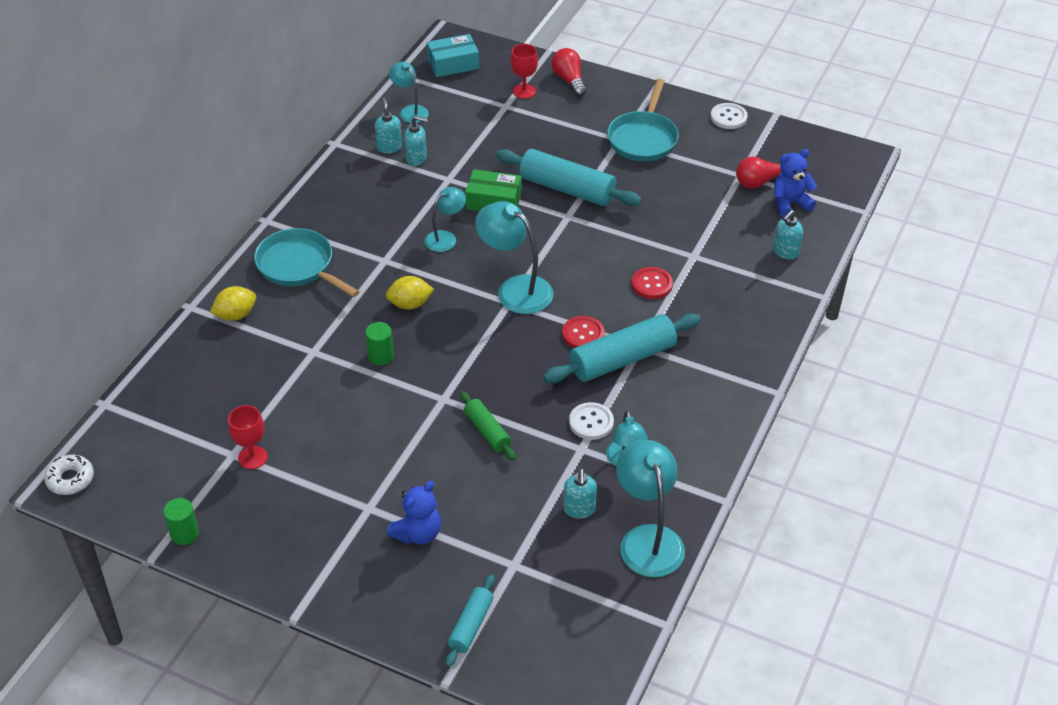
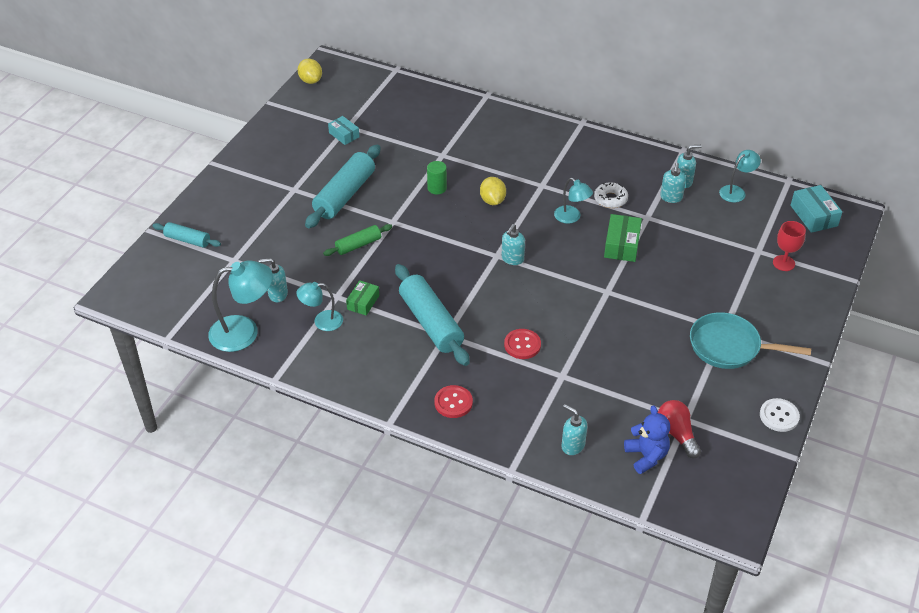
camera: 90 degrees right, 0 degrees up
(70, 479) = (333, 64): white donut -> white donut (610, 199)
(184, 533) = (284, 112): green cylinder -> none
(236, 315) = (479, 116): yellow lemon -> yellow lemon (310, 80)
(252, 457) = (344, 135): red goblet -> turquoise box
(299, 266) = (532, 142): turquoise pan -> none
(418, 533) = (268, 213): blue teddy bear -> none
(515, 289) = (512, 259): turquoise lamp -> turquoise soap dispenser
(567, 189) = (644, 291): turquoise rolling pin -> turquoise rolling pin (344, 195)
(569, 80) = (810, 295): red light bulb -> none
(583, 334) = (460, 299): red button -> red button (453, 402)
(591, 422) = (363, 302): white button -> green box

